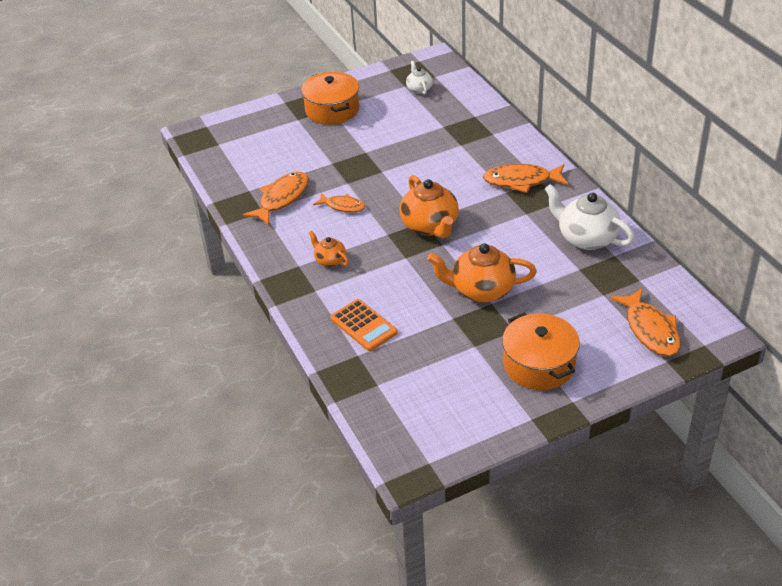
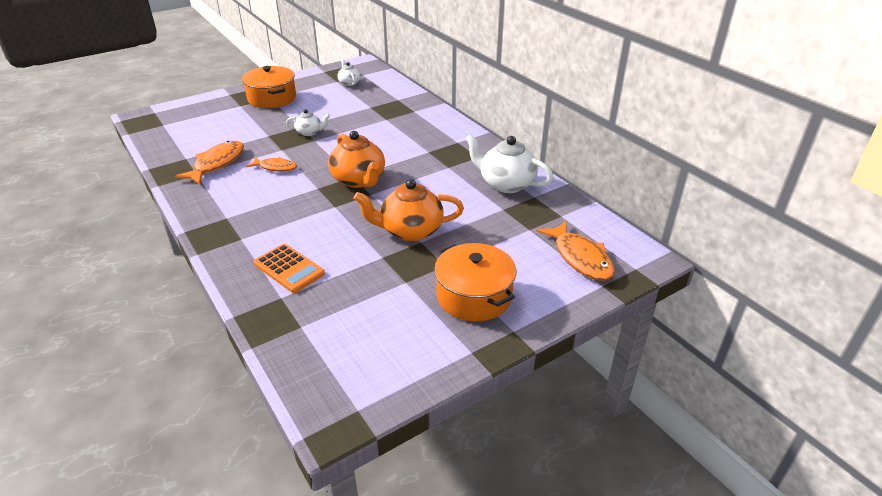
camera: 10 degrees left, 5 degrees down
(330, 260) = (259, 212): orange teapot -> none
(376, 160) = (309, 132): none -> white teapot
(521, 181) = (441, 143): orange fish -> none

